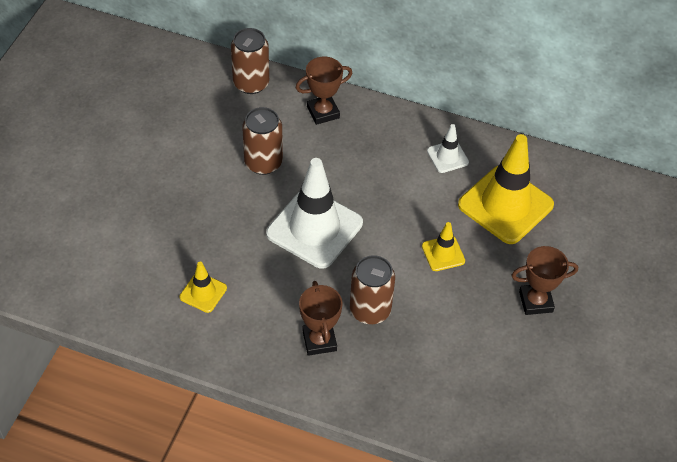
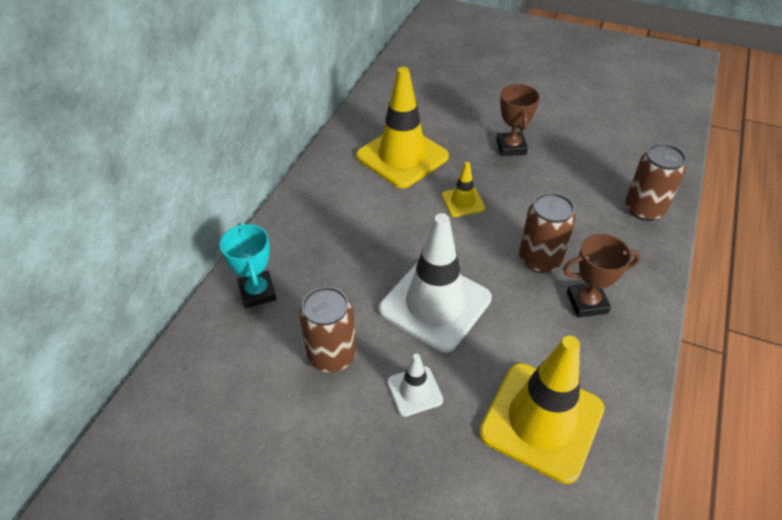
camera: 85 degrees left, 5 degrees down
(203, 292) = (541, 421): yellow traffic cone -> yellow traffic cone, size x2.11
(251, 83) = (189, 369): brown can -> brown can (644, 209)
(323, 112) = (257, 292): brown trophy -> turquoise trophy
(447, 157) = (338, 191): white traffic cone -> white traffic cone (414, 391)

